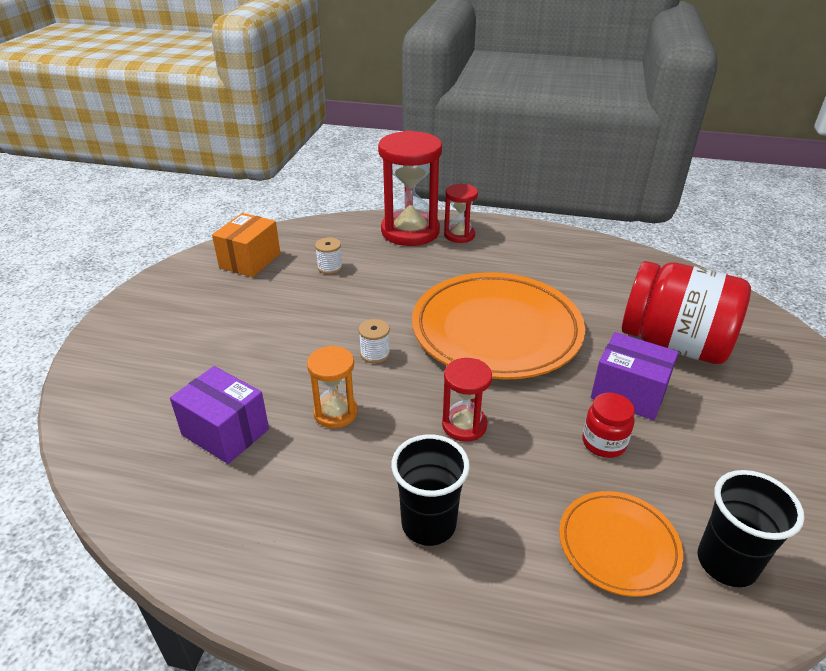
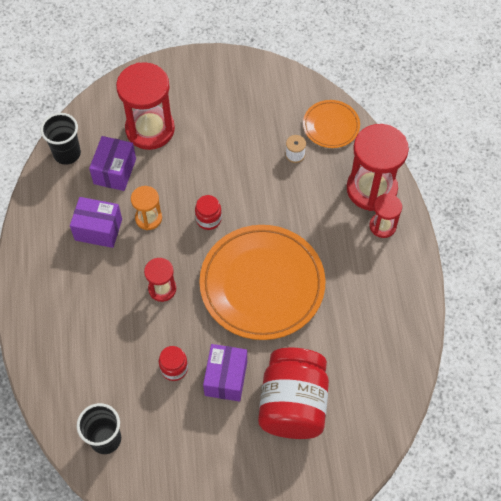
camera: 70 degrees right, 25 degrees up
(186, 376) = (150, 129): none -> red hourglass
(250, 260) = (281, 101): orange box -> none
(318, 478) = (98, 229): none -> purple box
(375, 353) = (208, 219): white spool -> red jar
(428, 524) = (85, 291): black cup -> black cup (67, 154)
(618, 545) = (100, 384): orange plate -> orange plate (331, 126)

